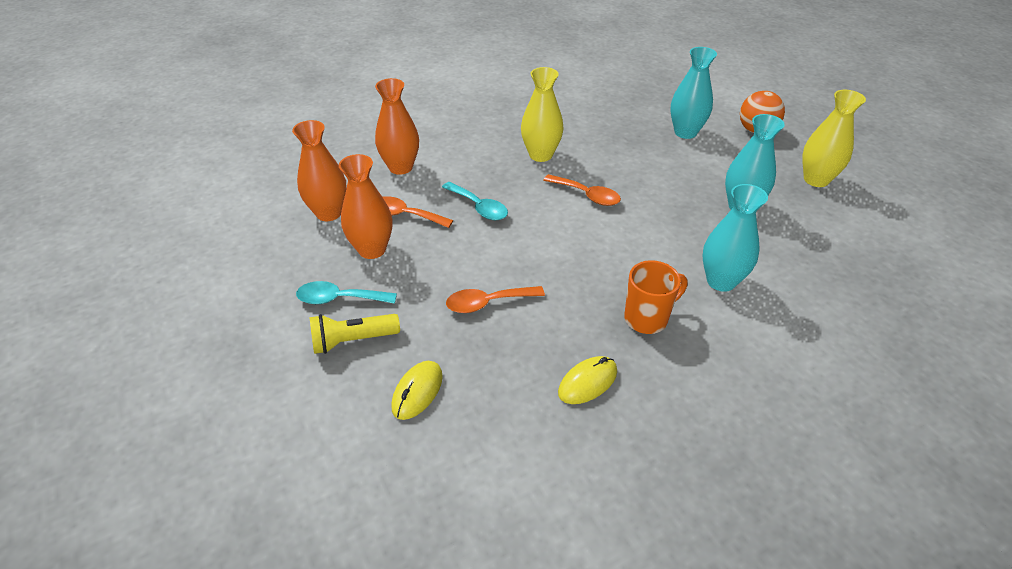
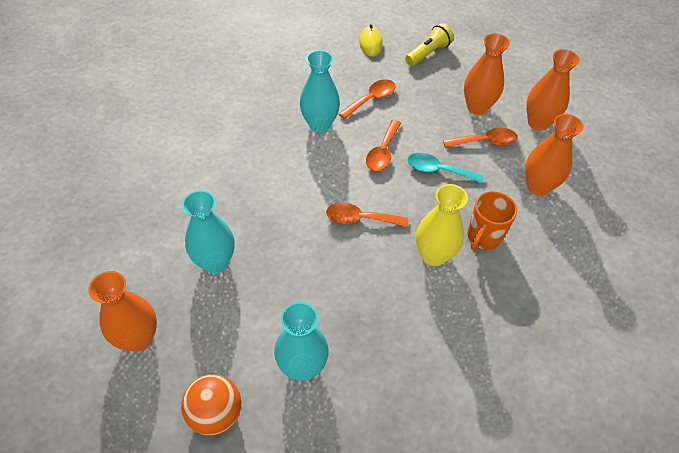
camera: 150 degrees right, 10 degrees up
(339, 299) = (460, 71): turquoise spoon -> none
(521, 241) = (383, 152): none -> orange spoon
(587, 382) = (283, 76): yellow mouse -> none
(647, 318) = (263, 124): orange mug -> orange mug (483, 237)
(721, 281) = (218, 172): turquoise vase -> turquoise vase (319, 124)
(816, 180) = (138, 338): yellow vase -> orange vase

